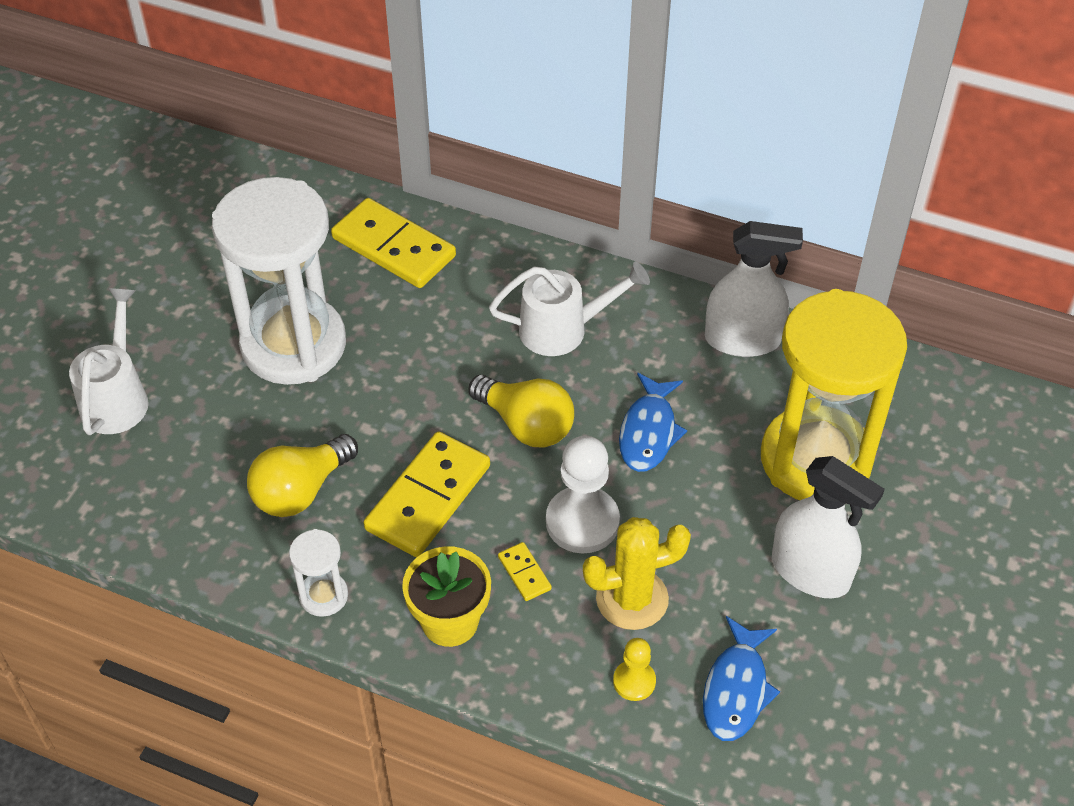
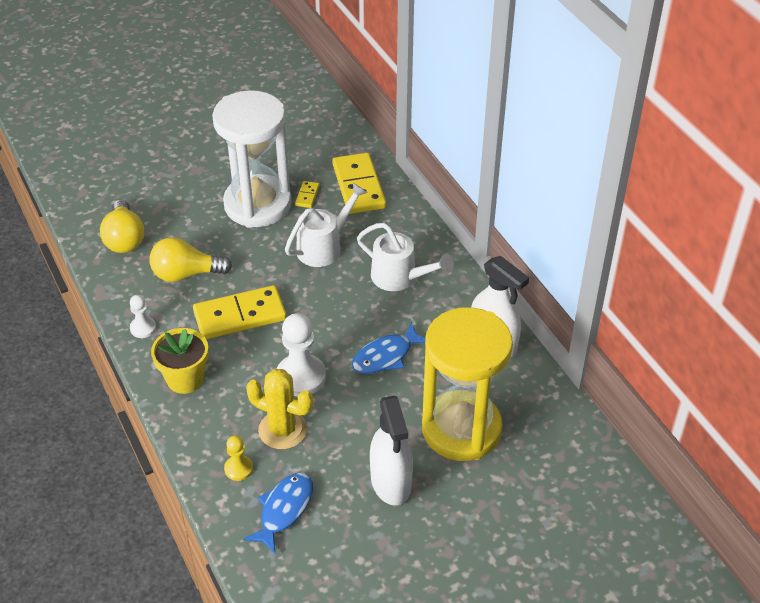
camera: 40 degrees right, 5 degrees down
(117, 397) = (153, 180): white watering can -> white watering can (324, 247)
(323, 596) = (143, 328): white hourglass -> white pawn
(524, 573) = (245, 381): yellow domino -> yellow domino (307, 196)
(526, 425) = (326, 312): yellow light bulb -> yellow light bulb (124, 239)
(736, 689) = (284, 510): blue fish -> blue fish turned 150 degrees clockwise

